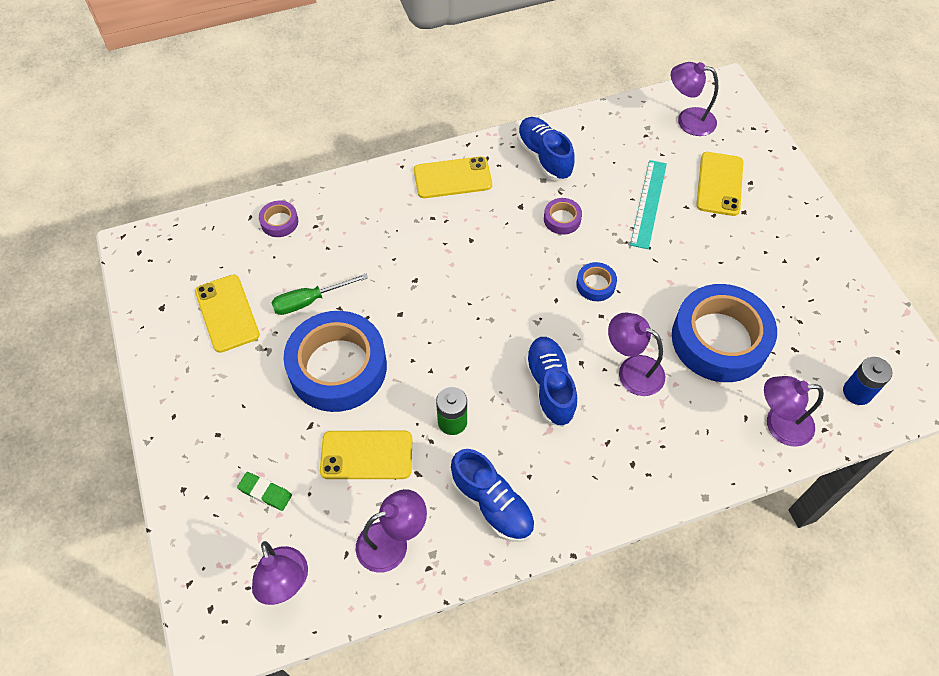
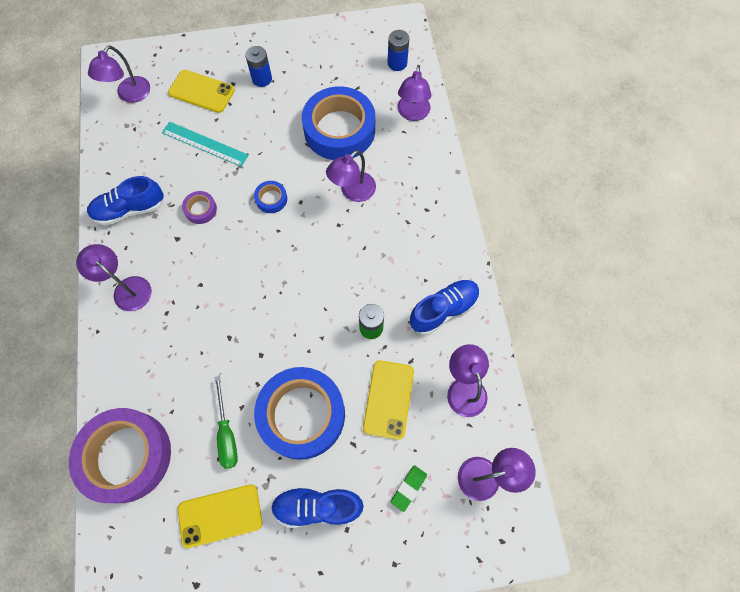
camera: 80 degrees left, 10 degrees up
(279, 222) = (126, 456): purple tape -> purple tape, size x2.37
(452, 178) = (127, 288): yellow phone -> purple lamp
(550, 387) = (355, 251): blue shoe -> blue shoe (317, 506)
(763, 240) = (262, 79): none -> blue battery

